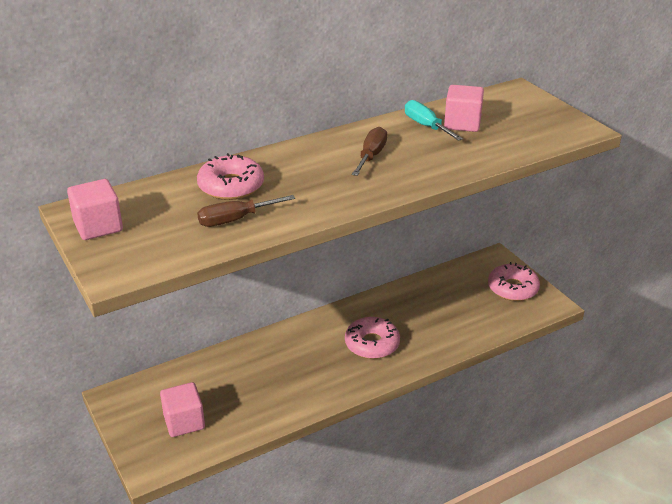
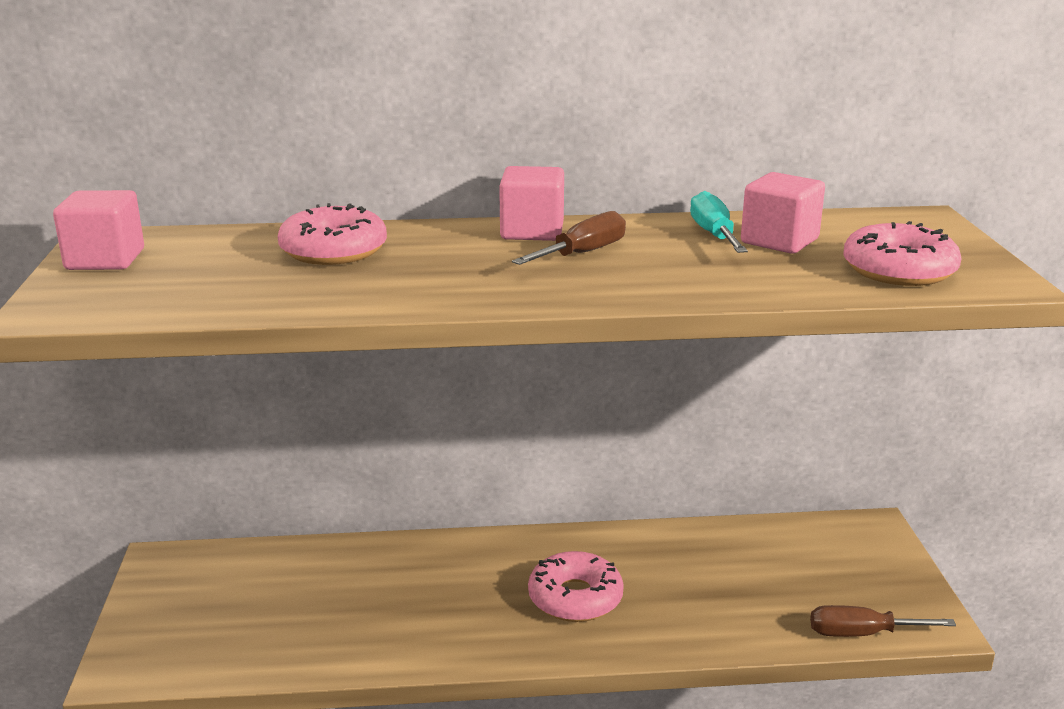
camera: 25 degrees right, 10 degrees down
(184, 422) = (219, 623): pink cube -> pink cube (532, 231)
(235, 220) = (288, 287): brown screwdriver -> brown screwdriver (862, 634)
(512, 288) = (876, 581): pink donut -> pink donut (899, 270)

